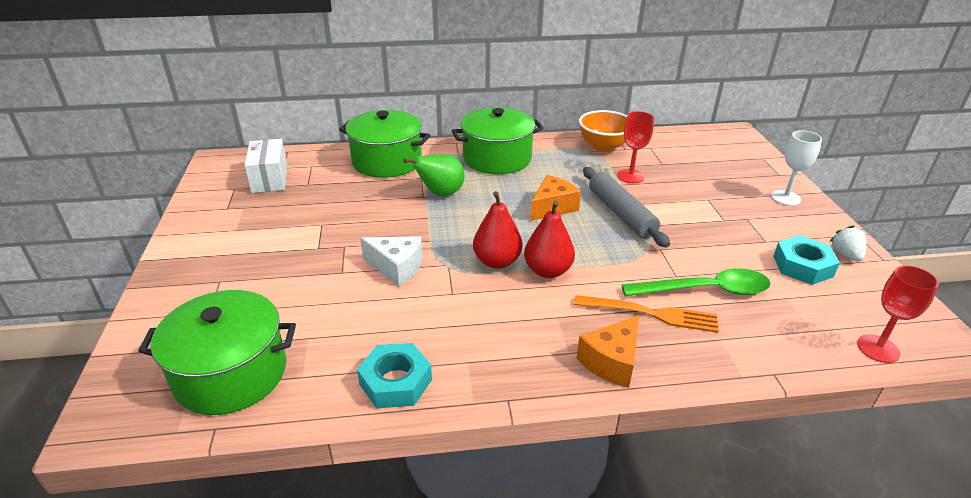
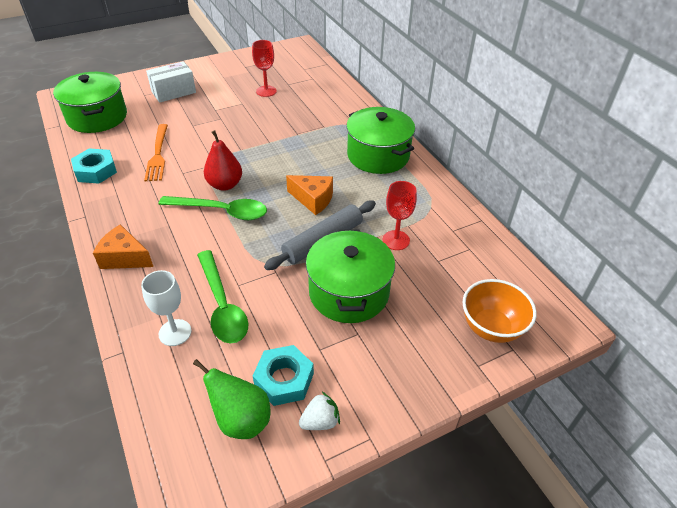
camera: 70 degrees right, 10 degrees up
(269, 178) = (287, 69): white box -> white box (173, 92)
(387, 161) = (338, 105): green pot -> green pot (349, 292)
(396, 267) = (203, 144): white cheese -> none
(440, 194) = (304, 140): green pear -> green pear (241, 420)
(547, 271) = (221, 211): red pear -> green spoon
(603, 147) = (445, 215): orange bowl -> orange bowl (491, 327)
(651, 314) = (182, 274): orange fork -> orange fork (158, 155)
(785, 198) = (421, 370): white goblet -> white goblet (175, 332)
(878, 348) = (165, 433): red goblet -> red goblet (266, 91)

